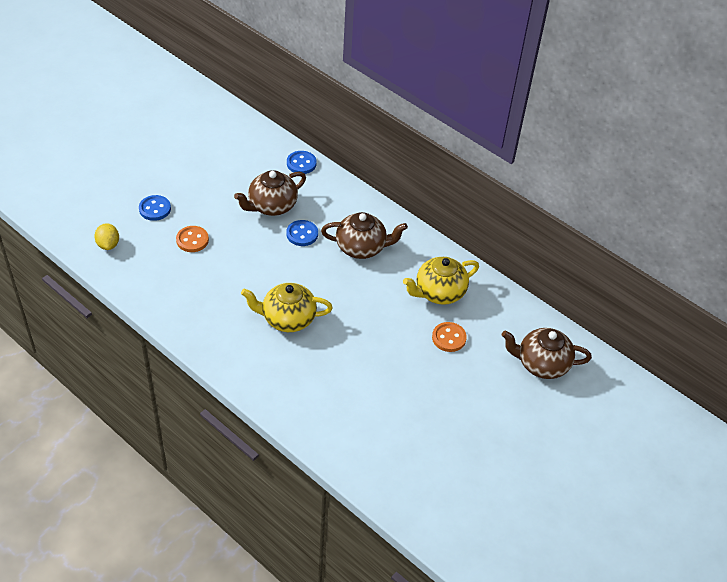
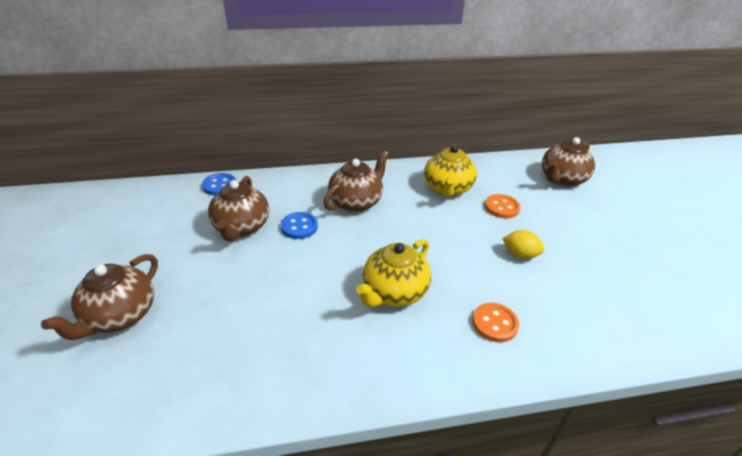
camera: 50 degrees left, 10 degrees down
(108, 244) = (104, 397): yellow lemon -> yellow lemon (520, 255)
(155, 209) = (120, 316): blue button -> brown teapot
(192, 240) = (206, 308): orange button -> orange button (494, 323)

